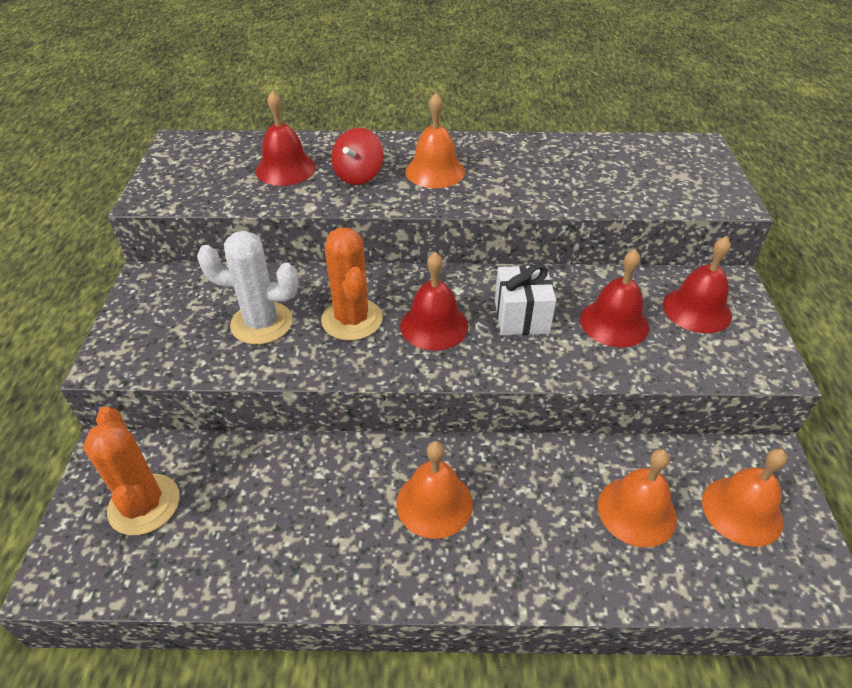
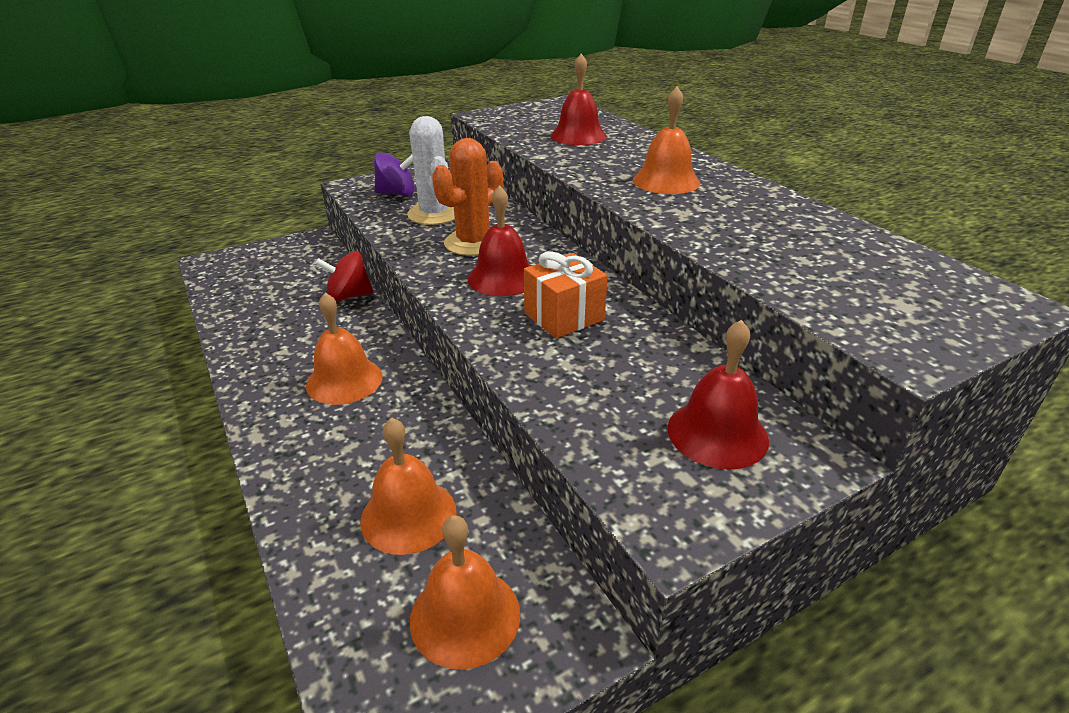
camera: 60 degrees right, 10 degrees down
(144, 504) = (278, 266): orange cactus -> none
(177, 334) = (397, 193): none -> purple spinning top
(359, 176) = (609, 158): red spinning top -> red spinning top (348, 296)
(521, 316) = (564, 316): white gift -> orange gift
(614, 323) = (618, 375): red bell -> none

